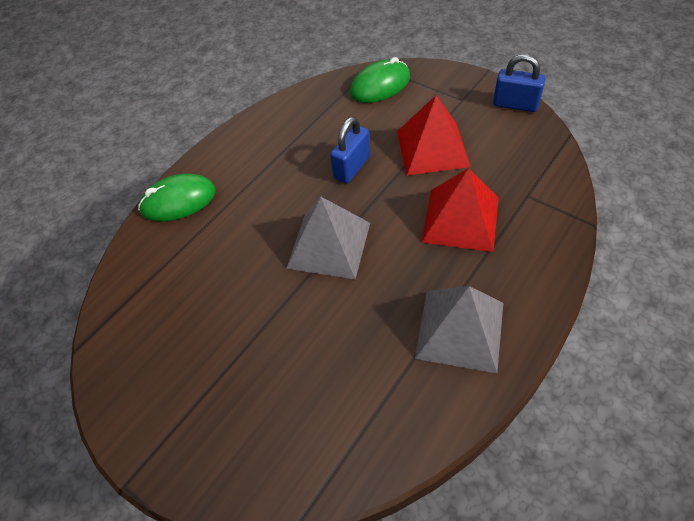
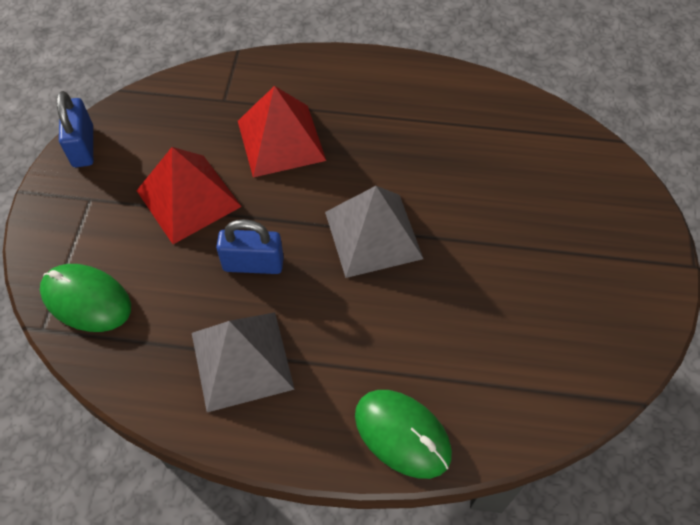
camera: 125 degrees left, 5 degrees up
(460, 330) = (402, 102): grey pyramid -> grey pyramid (242, 360)

